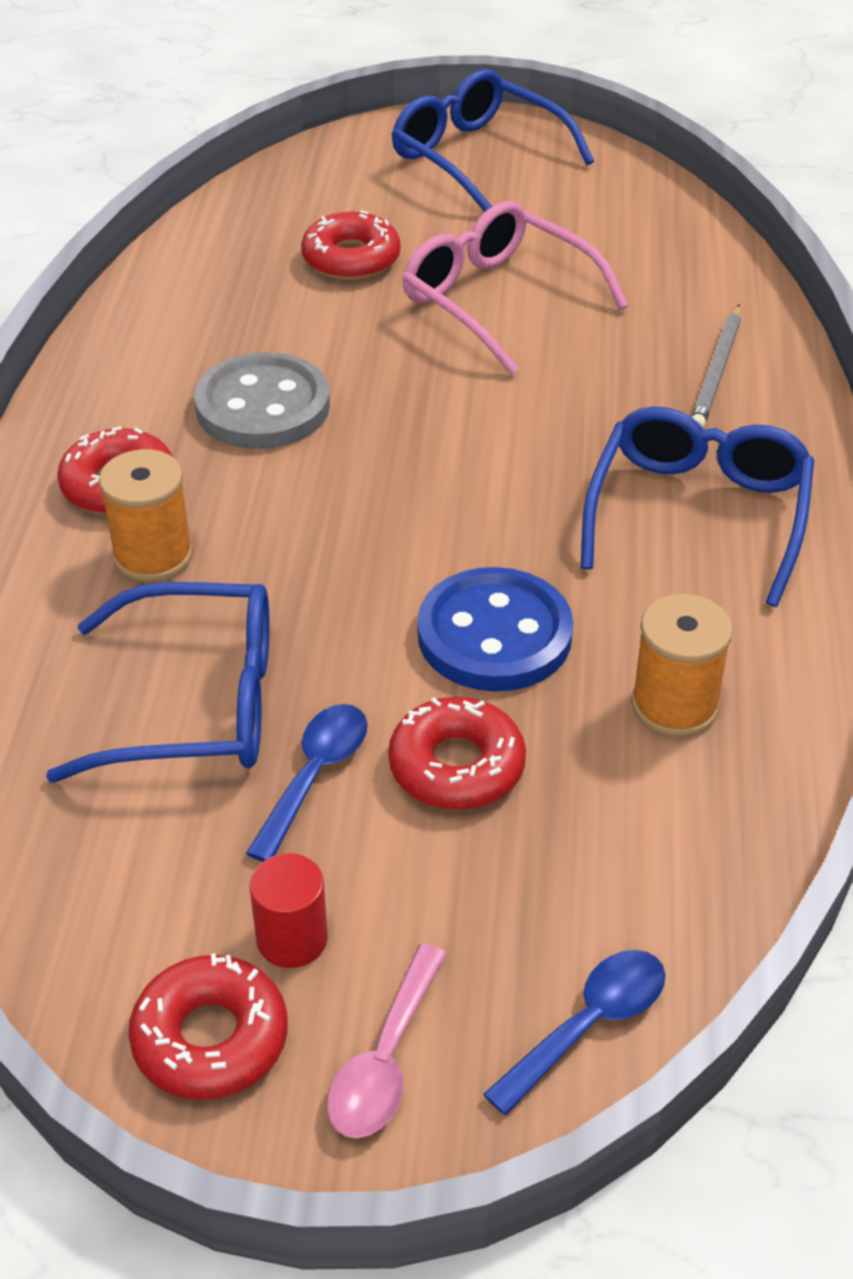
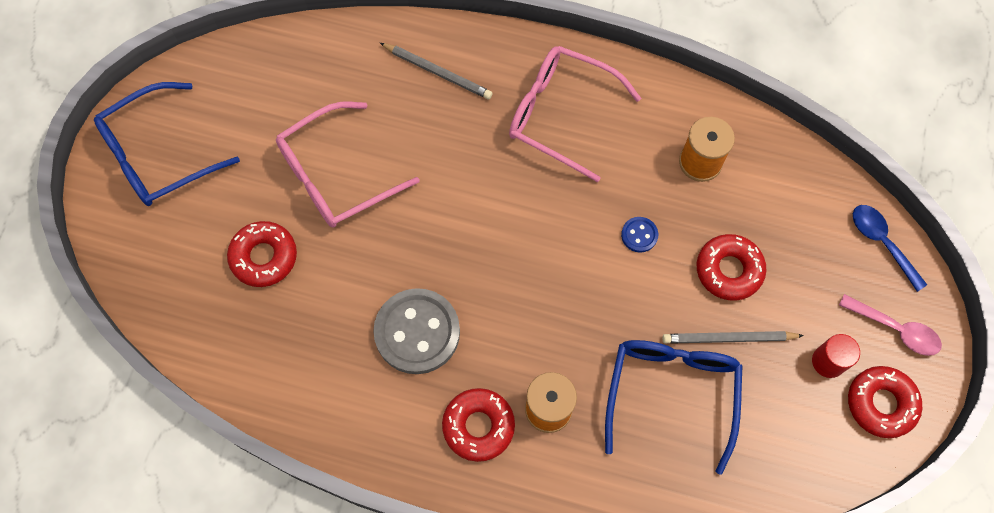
camera: 80 degrees left, 25 degrees up
(314, 776) = (728, 339): blue spoon -> grey pencil
(494, 635) = (639, 235): blue button -> blue button, size x0.44
(699, 512) = (559, 114): blue glasses -> pink glasses

